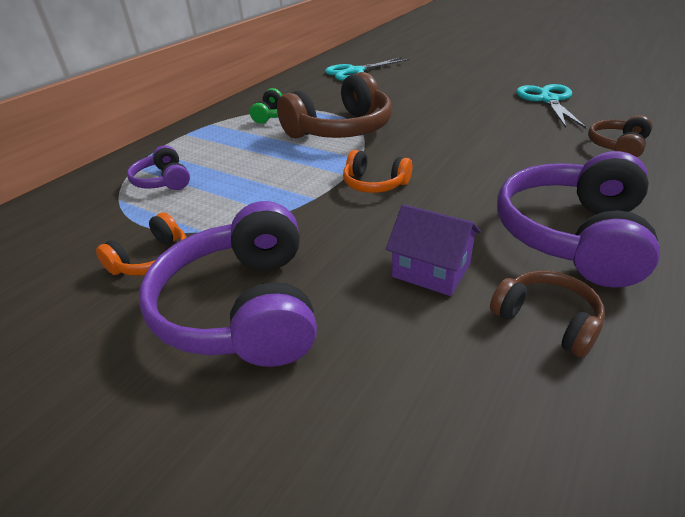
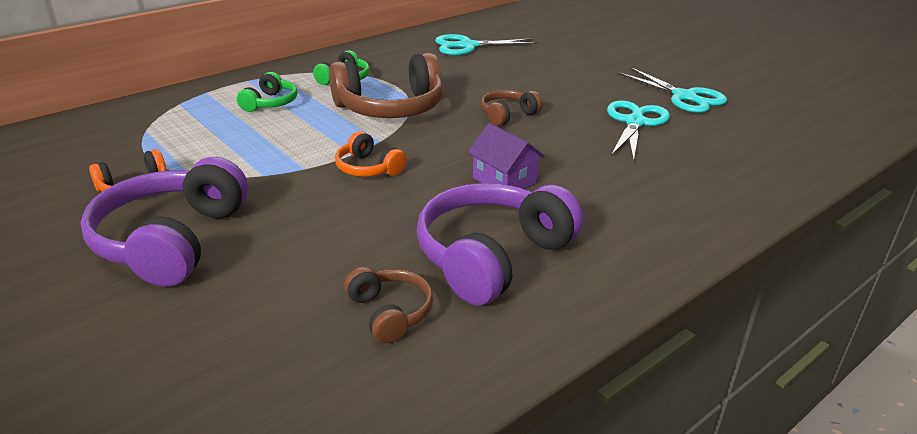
camera: 15 degrees right, 5 degrees down
(163, 181) = (193, 122): purple headphones -> none
(226, 148) = (270, 103): none -> green headphones
(431, 270) = (340, 252): purple house -> purple house (504, 180)
(560, 75) = (684, 97): none -> turquoise scissors
(617, 146) = (643, 188): brown headphones -> brown headphones (507, 115)

